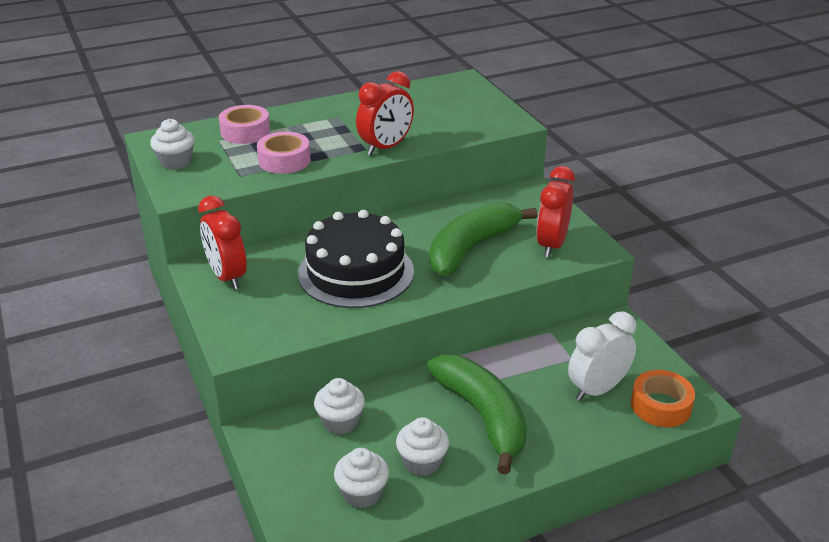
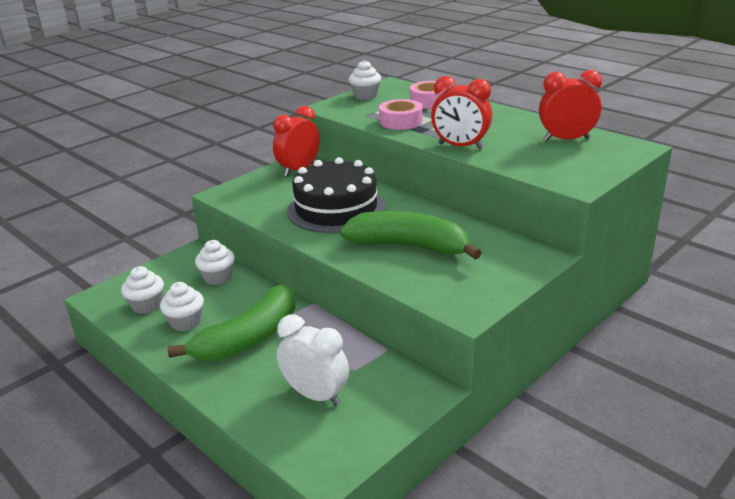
camera: 70 degrees right, 5 degrees down
(552, 245) = (452, 284): red clock -> red clock (566, 139)
(660, 406) = (311, 443): orange tape -> none

